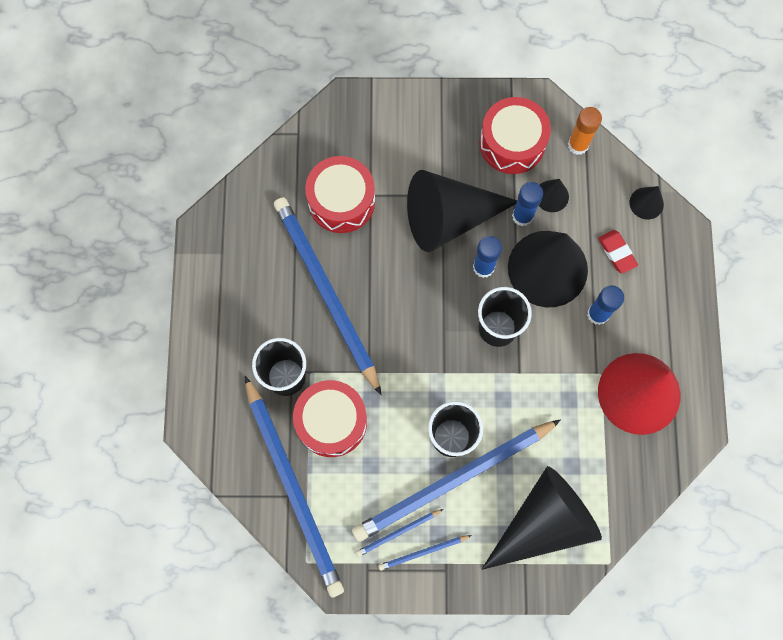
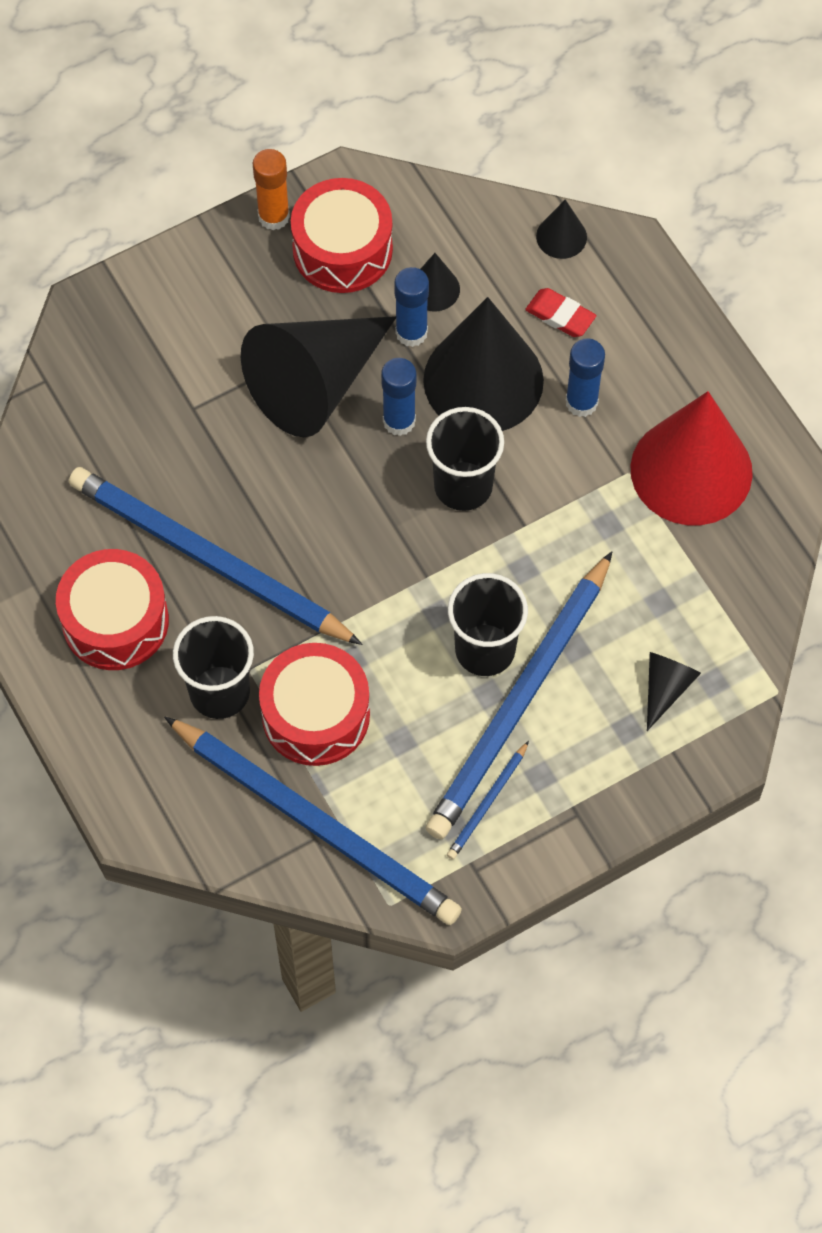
camera: 30 degrees left, 10 degrees down
(341, 201) = (158, 435): red drum -> red drum (115, 621)
(423, 552) = (534, 809): blue pencil -> none
(543, 522) = (665, 688): black cone -> black cone, size x0.43
(578, 145) = (430, 209): orange glue stick -> orange glue stick (274, 216)

